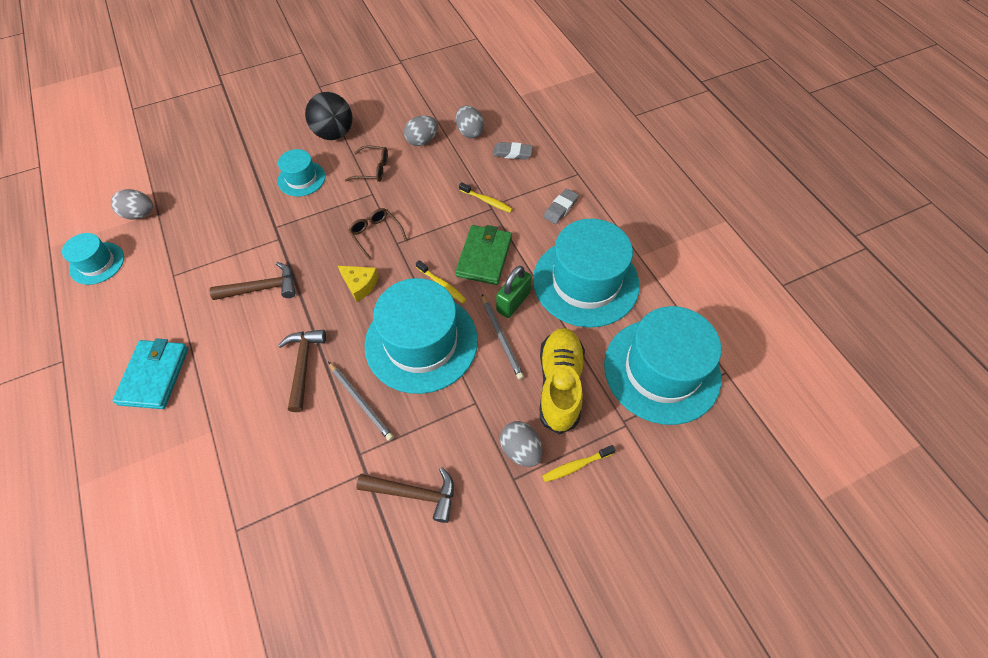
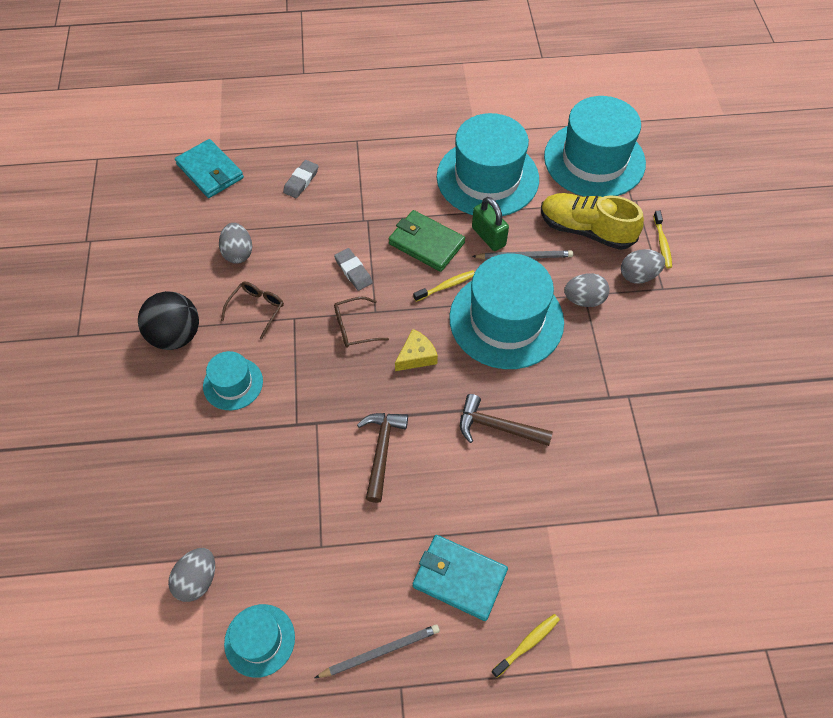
camera: 70 degrees left, 0 degrees up
(361, 402) = (555, 384): grey pencil -> grey pencil (380, 651)
(414, 494) = (658, 362): brown hammer -> none
(469, 132) = (250, 208): grey egg -> grey egg (584, 299)
(487, 201) = (356, 221): yellow toothbrush -> yellow toothbrush (527, 644)
(495, 98) = (210, 171): none -> turquoise wallet
(560, 208) = (394, 167): grey eraser -> grey eraser (353, 271)

